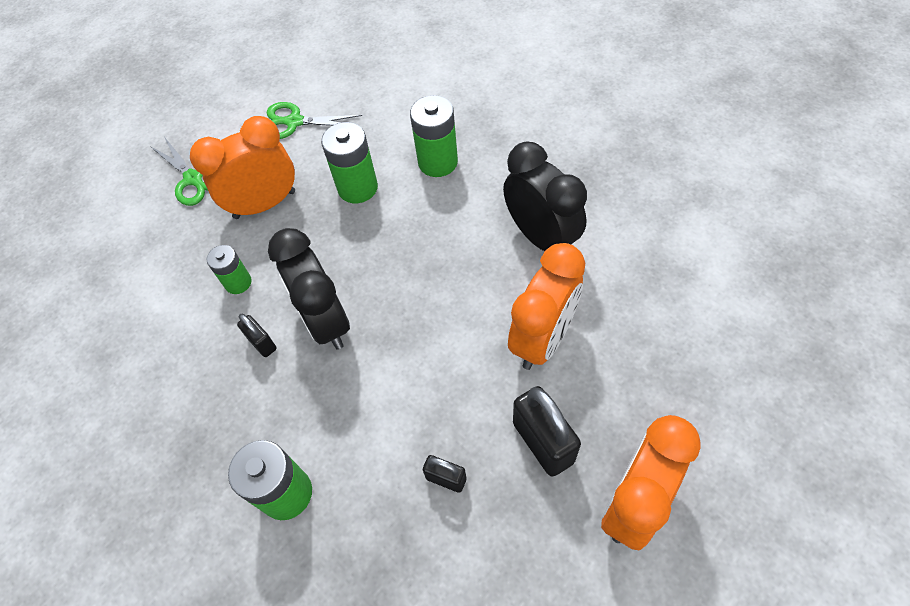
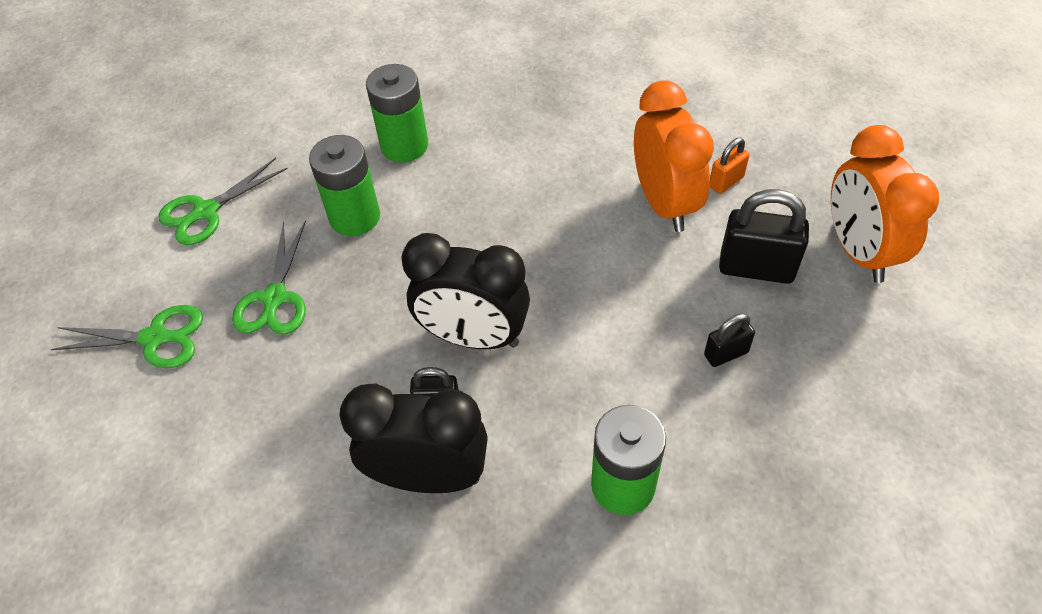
camera: 50 degrees left, 5 degrees down
(238, 282) = (341, 380): green battery -> none
(265, 204) = (274, 299): orange clock -> green scissors
(541, 237) = (568, 137): black clock -> black clock (428, 476)
(606, 361) = (726, 182): none -> orange padlock

